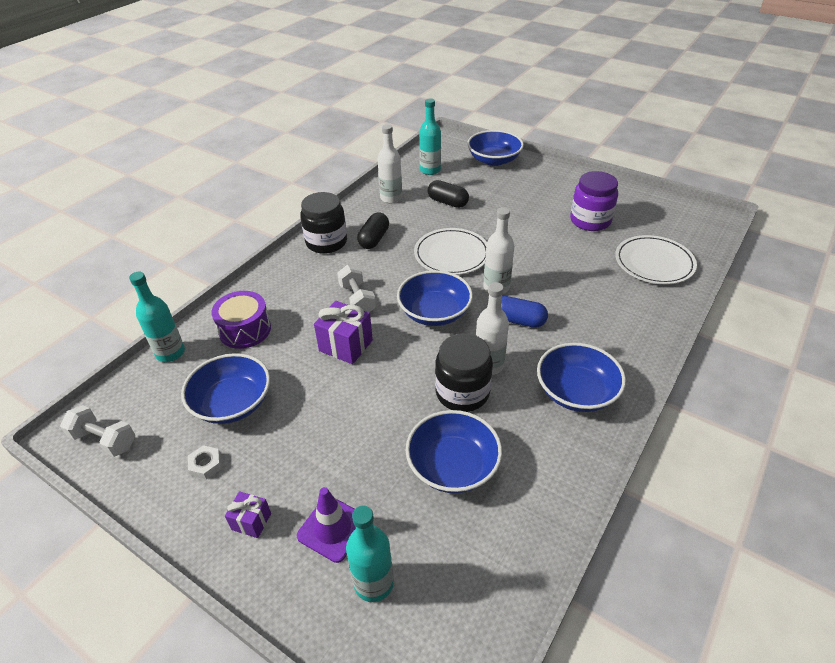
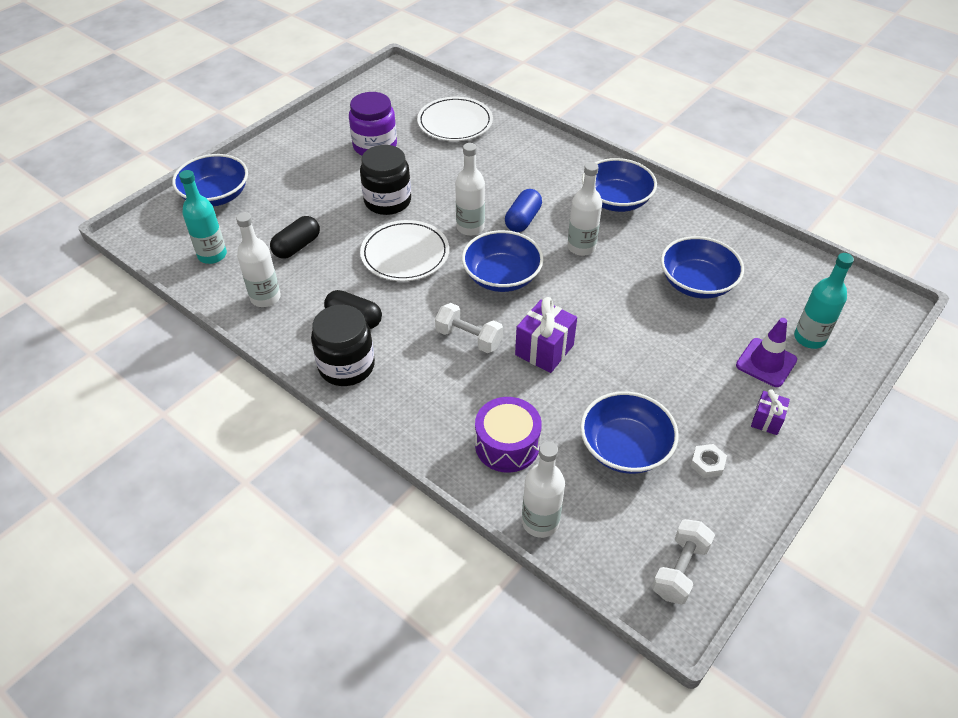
camera: 85 degrees left, 5 degrees up
(170, 353) = (540, 522): turquoise bottle -> white bottle
(357, 299) = (469, 338): white dumbbell -> white dumbbell turned 45 degrees clockwise
(462, 392) = (615, 268): black jar -> black jar (387, 201)

